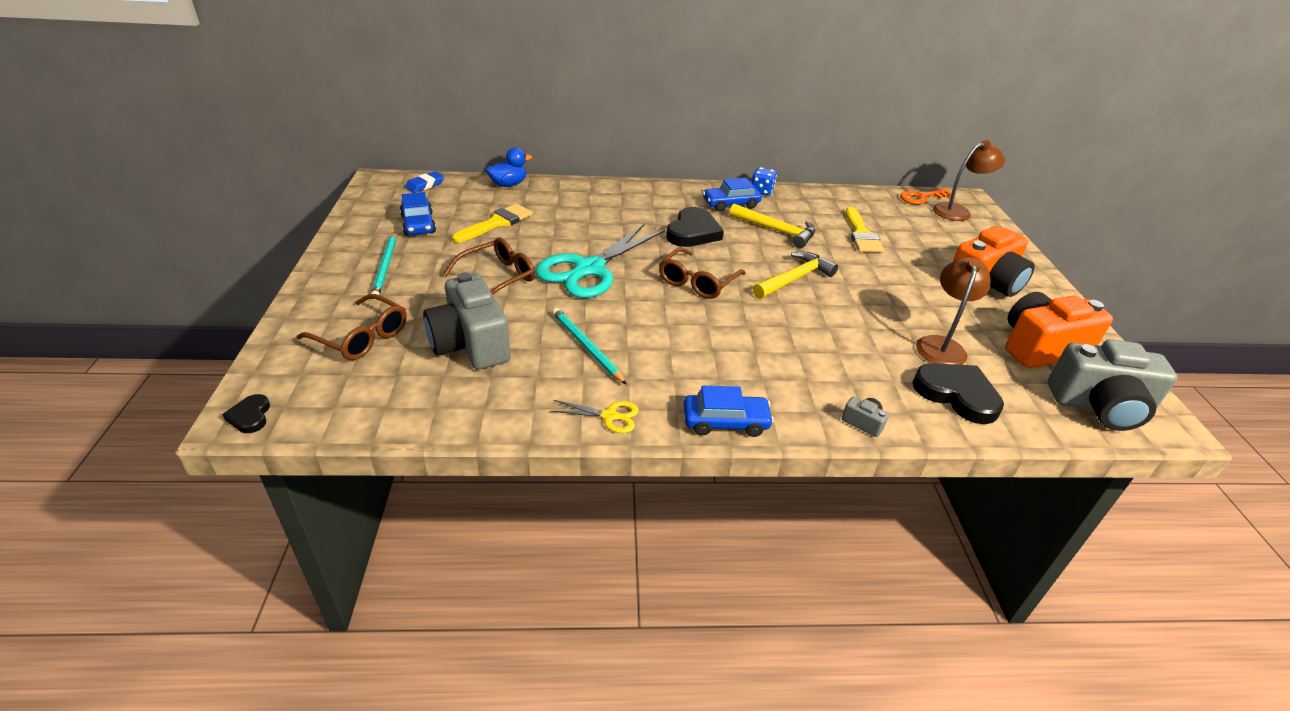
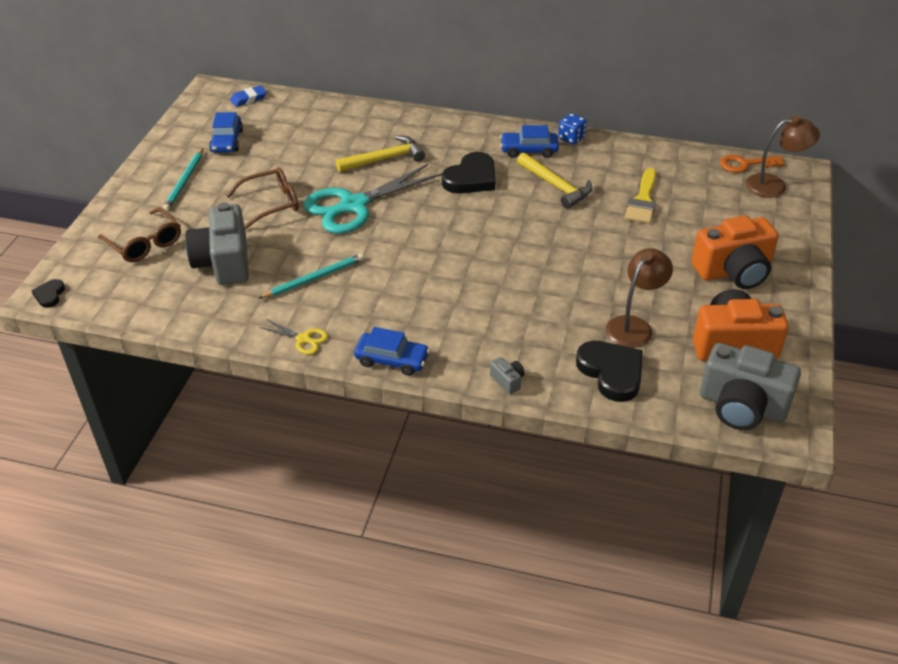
camera: 20 degrees right, 5 degrees up
(497, 223) = (295, 147): yellow brush -> none
(508, 184) = (324, 105): blue duck -> none
(586, 347) = (314, 278): turquoise pencil -> turquoise pencil turned 75 degrees clockwise
(698, 282) = (445, 231): brown glasses -> none
(794, 279) = (539, 240): yellow hammer -> yellow hammer (384, 159)

